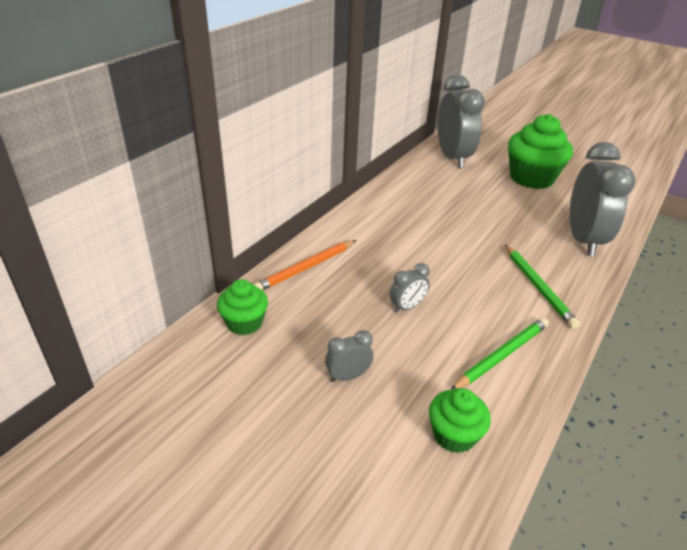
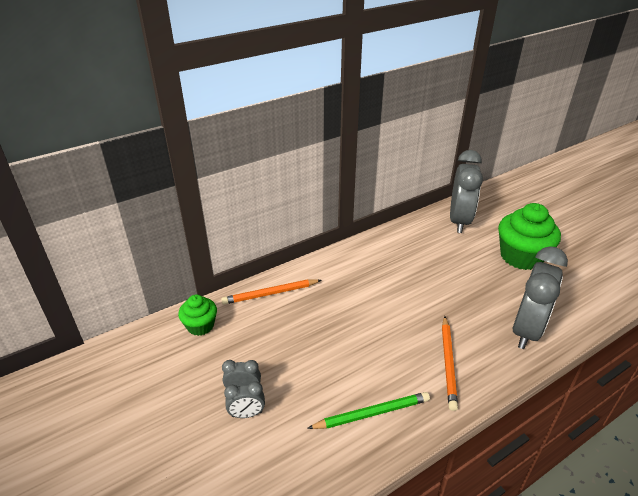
camera: 25 degrees right, 0 degrees up
(407, 307) = (325, 348): grey clock -> grey clock (247, 414)
(454, 435) = (288, 464): green cupcake -> none
(538, 287) = (448, 363): green pencil -> orange pencil

